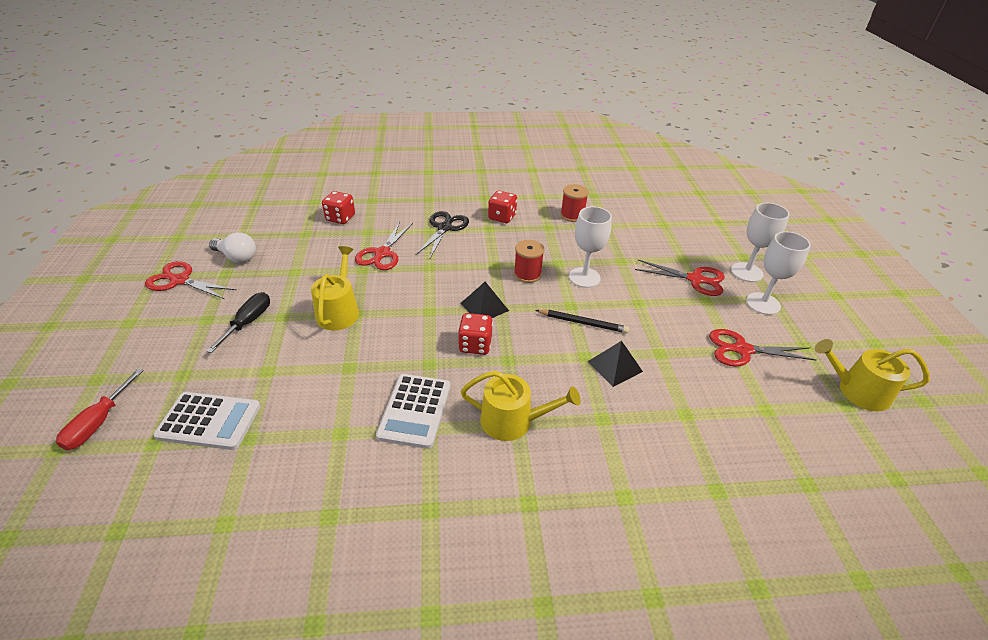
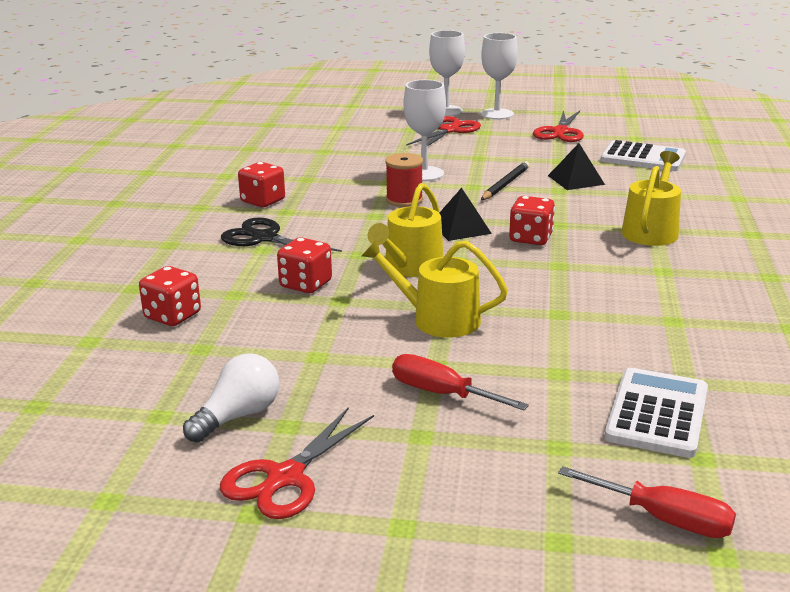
camera: 75 degrees left, 15 degrees down
(248, 322) = (441, 393): black screwdriver -> red screwdriver
(382, 253) = (305, 284): red scissors -> red dice
(415, 411) = (637, 277): white calculator -> white calculator (643, 158)
(572, 215) = (289, 164): red spool -> none
(857, 391) = (615, 108): yellow watering can -> yellow watering can (410, 267)

